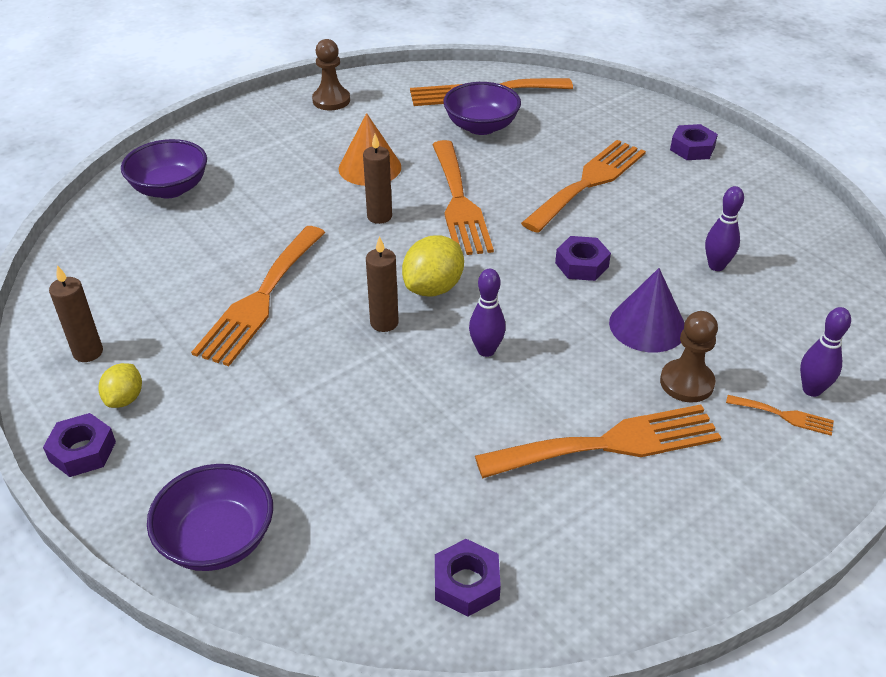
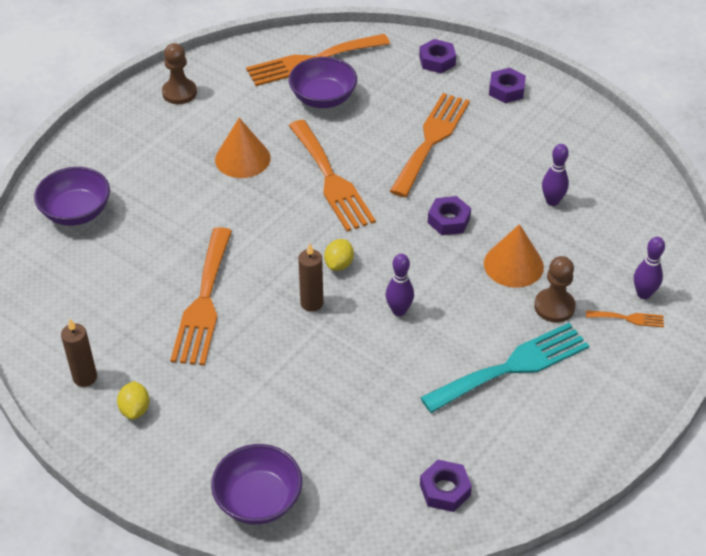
camera: 15 degrees left, 5 degrees up
(82, 451) = (124, 458): purple nut -> purple nut (437, 61)
(379, 216) = (270, 206): brown candle -> none
(433, 288) = (339, 264): yellow lemon -> yellow lemon, size x0.62
(609, 444) = (512, 367): orange fork -> turquoise fork
(647, 325) = (513, 264): purple cone -> orange cone

